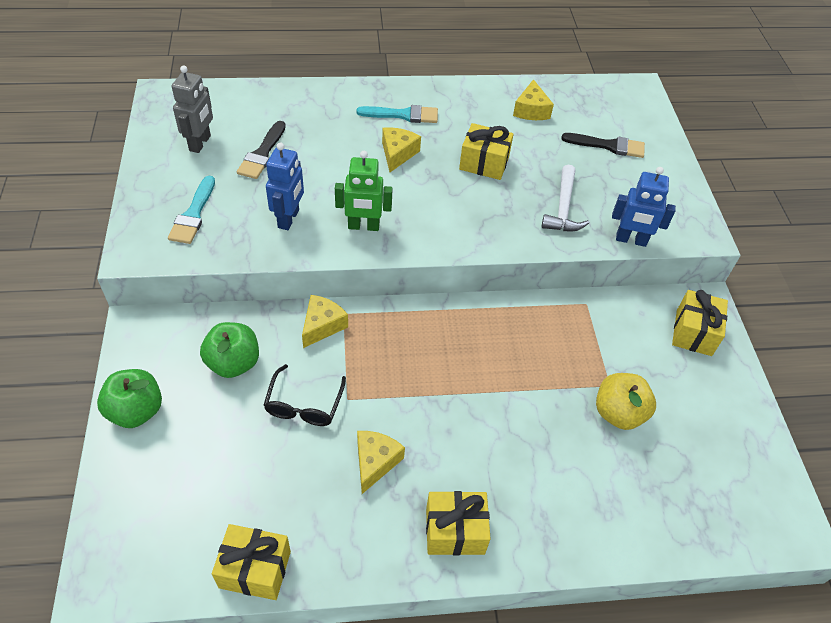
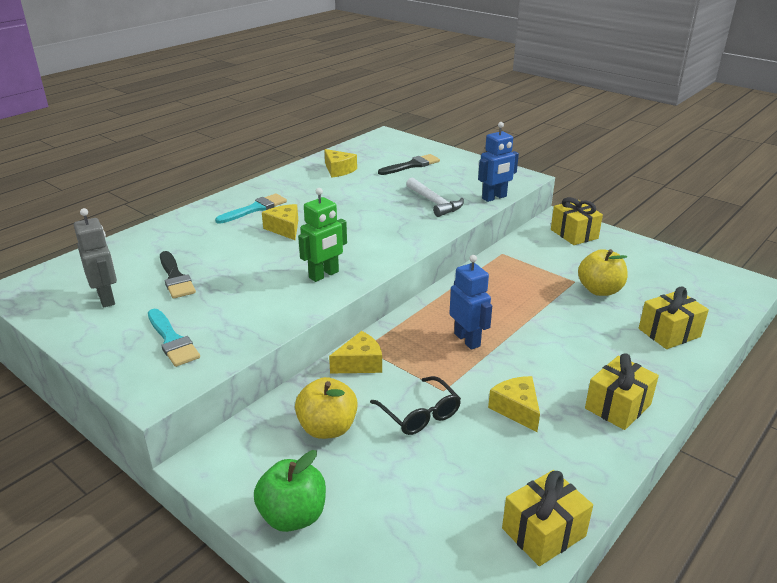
camera: 40 degrees left, 20 degrees down
(233, 363) = (327, 428): green apple -> yellow apple
(289, 219) = (260, 300): blue robot -> blue robot (467, 340)
(322, 325) = (360, 363): yellow cheese -> yellow cheese turned 75 degrees clockwise
(484, 163) = (351, 206): yellow gift -> yellow gift (669, 333)

